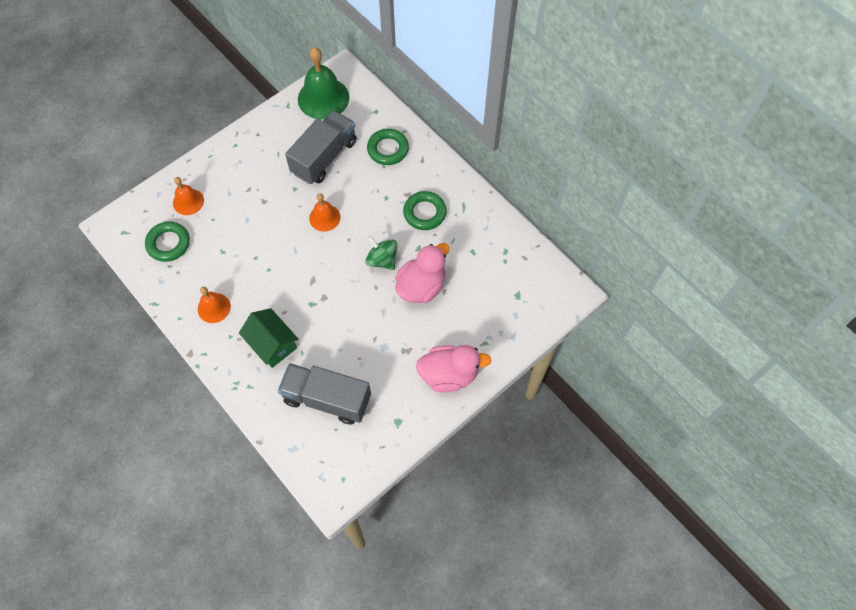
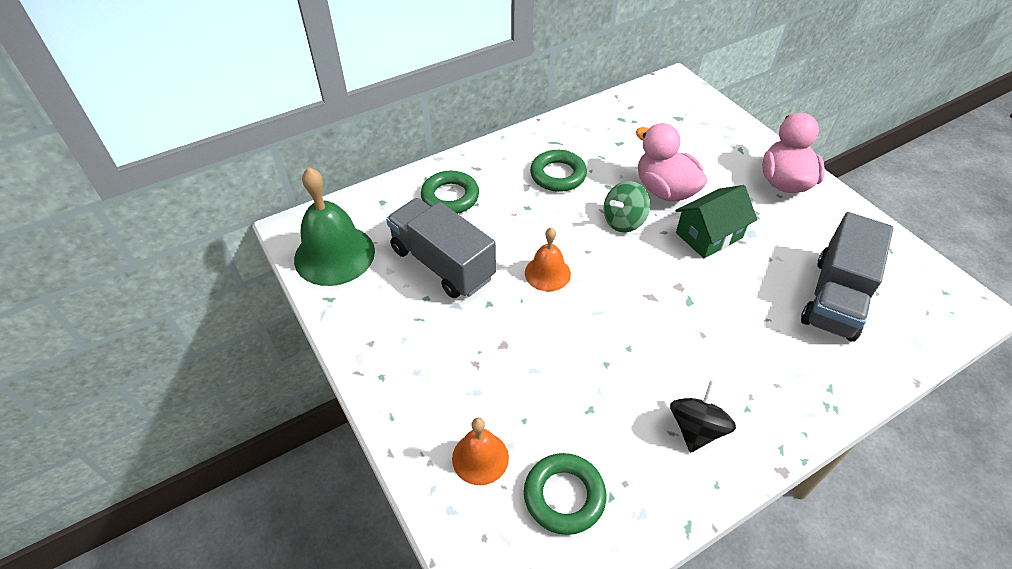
camera: 80 degrees left, 15 degrees down
(214, 308) = (696, 429): orange bell -> black spinning top
(272, 344) = (757, 353): green house -> green house (709, 235)

